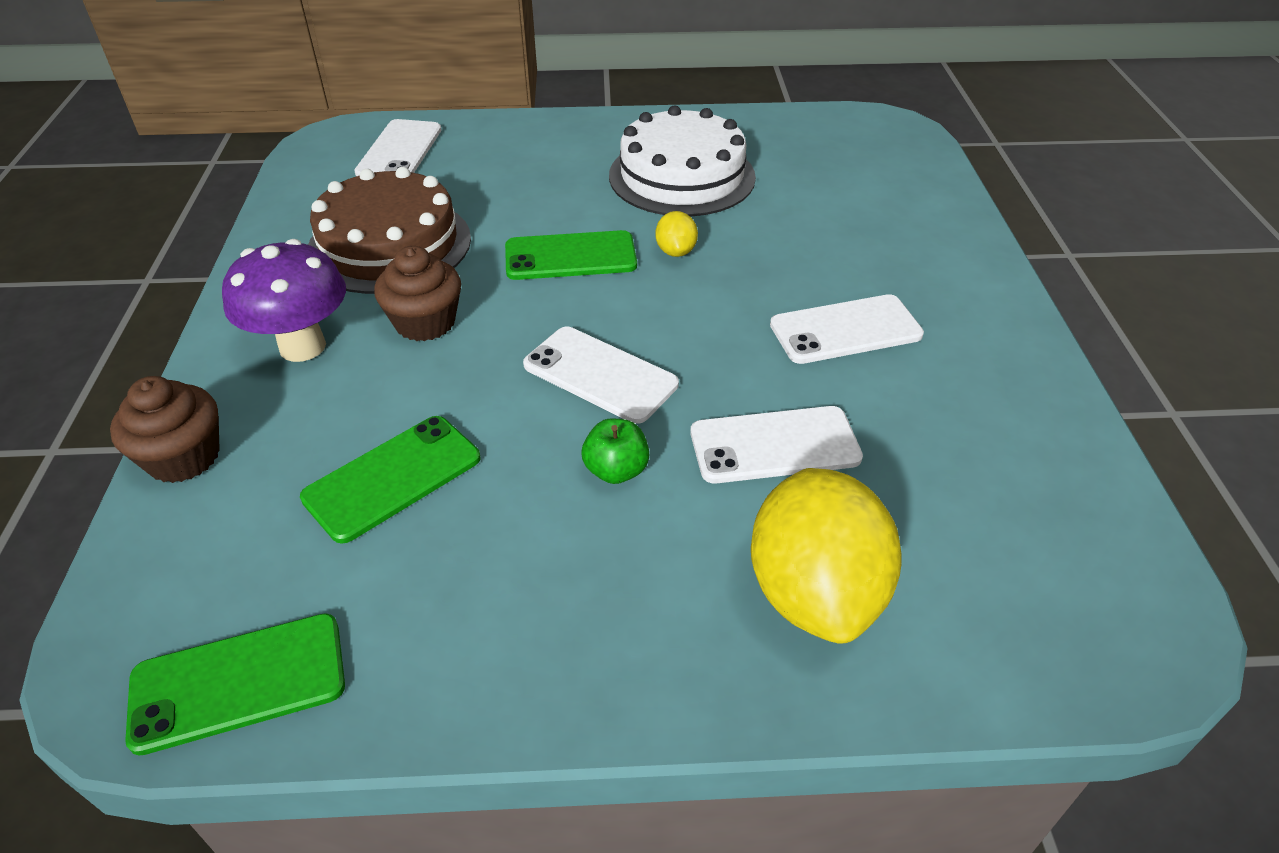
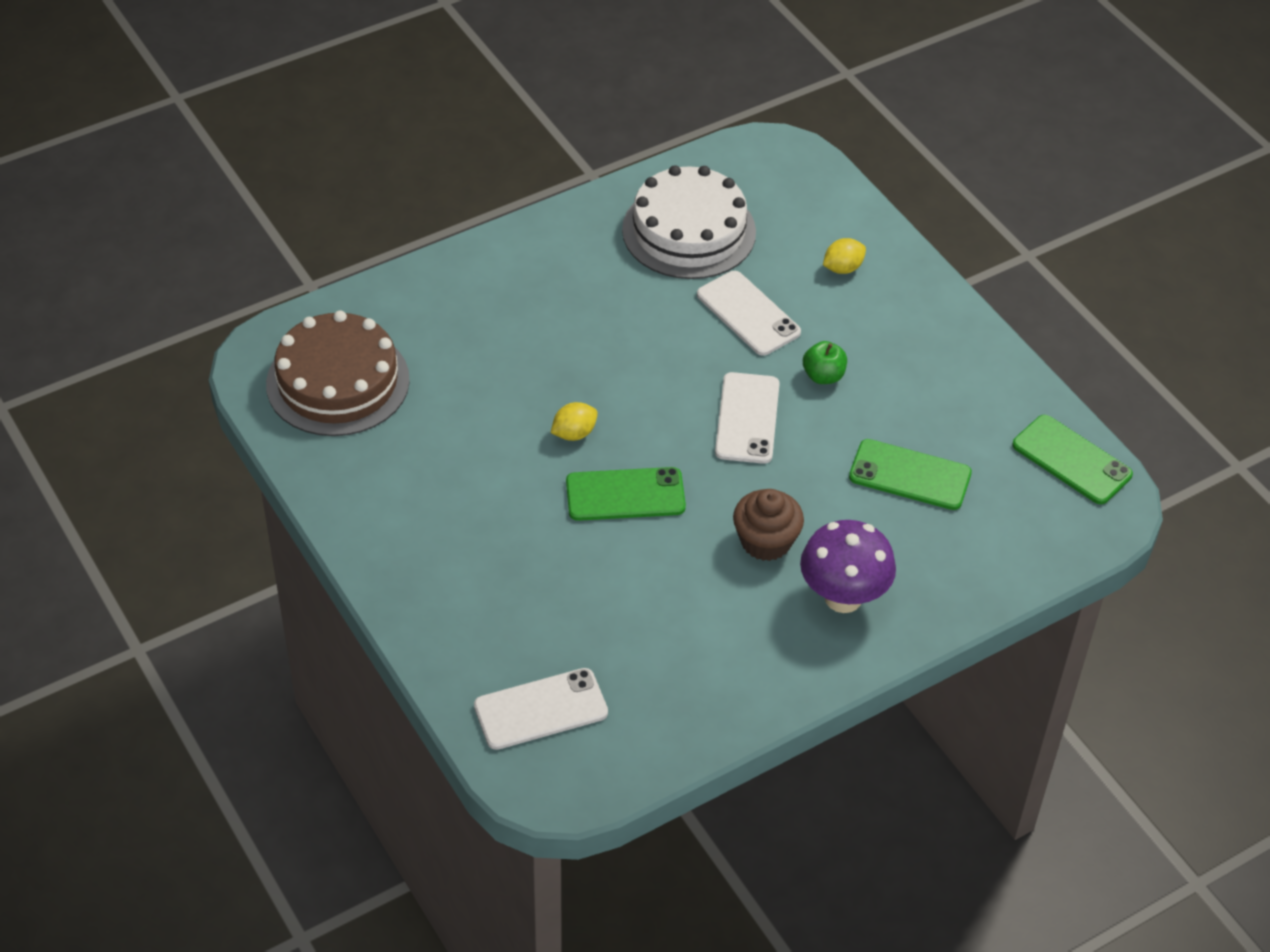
camera: 120 degrees left, 5 degrees up
(183, 457) = (978, 590): brown cupcake -> none
(389, 244) = (691, 622): brown cake -> brown cake (338, 382)
(570, 256) = (625, 495): green phone -> green phone turned 60 degrees counterclockwise
(682, 176) = (452, 473): white cake -> white cake (689, 231)
(814, 592) = (842, 268): yellow lemon -> yellow lemon, size x0.44
(845, 330) = (608, 311): white phone -> none

